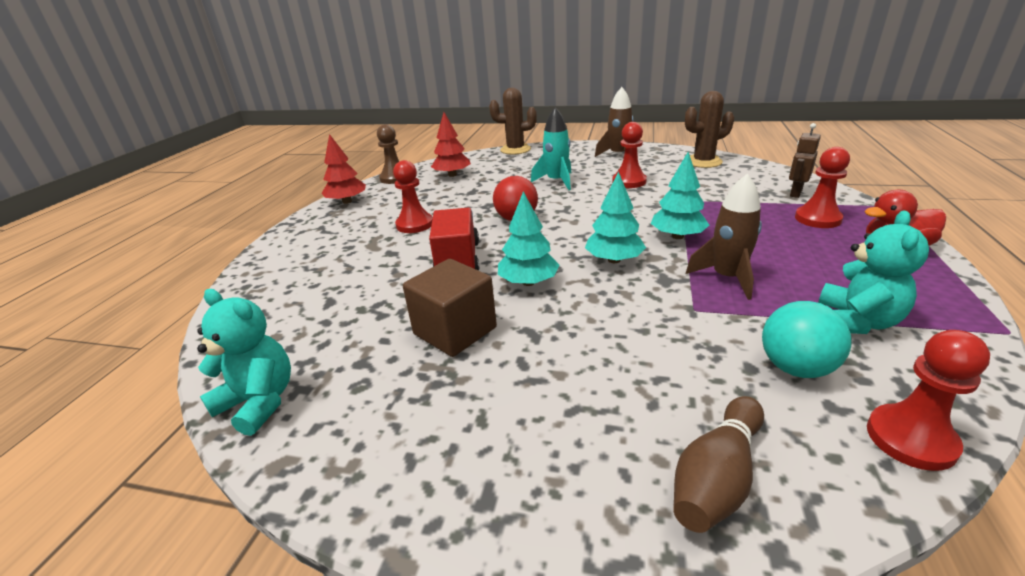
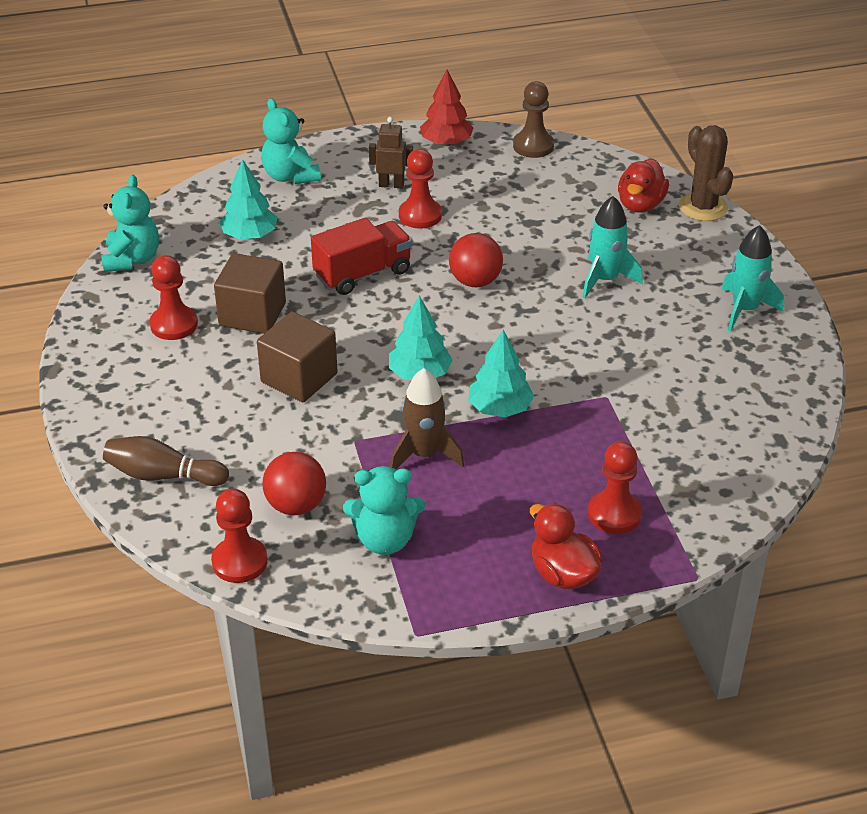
camera: 60 degrees right, 10 degrees up
(283, 268) = (290, 176): none -> turquoise teddy bear
(452, 175) = (572, 187): red tree -> none
(494, 162) = (640, 205): none -> red duck
(528, 282) = (347, 330): turquoise tree -> turquoise tree (250, 235)
(579, 322) = (299, 378): none -> brown cube
(618, 155) = (744, 309): brown rocket -> turquoise rocket
(629, 181) = (643, 341): red pawn -> red pawn (174, 324)
(703, 162) = (768, 396): brown cactus -> none
(795, 193) = (693, 493): brown robot -> brown robot (391, 185)
(795, 368) = (296, 505): turquoise ball -> red ball

